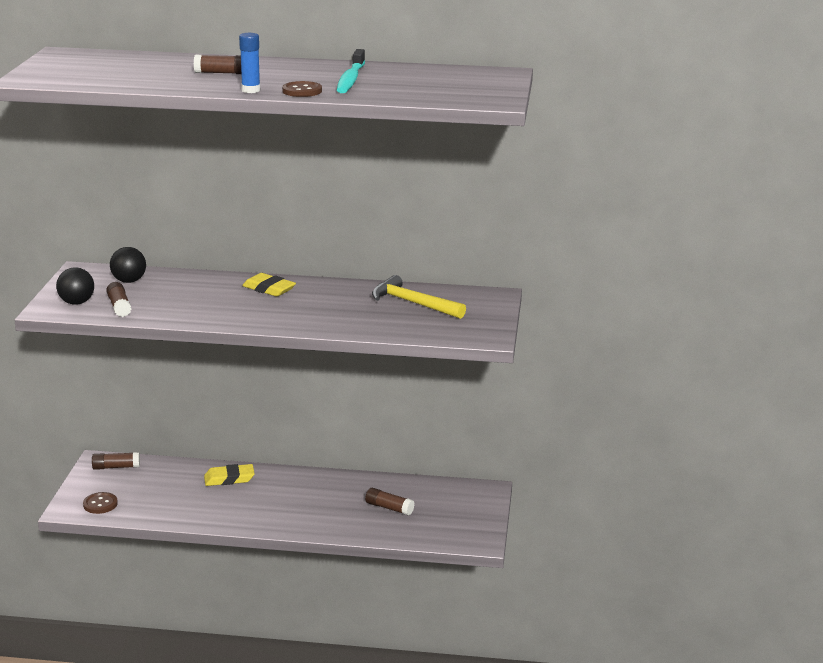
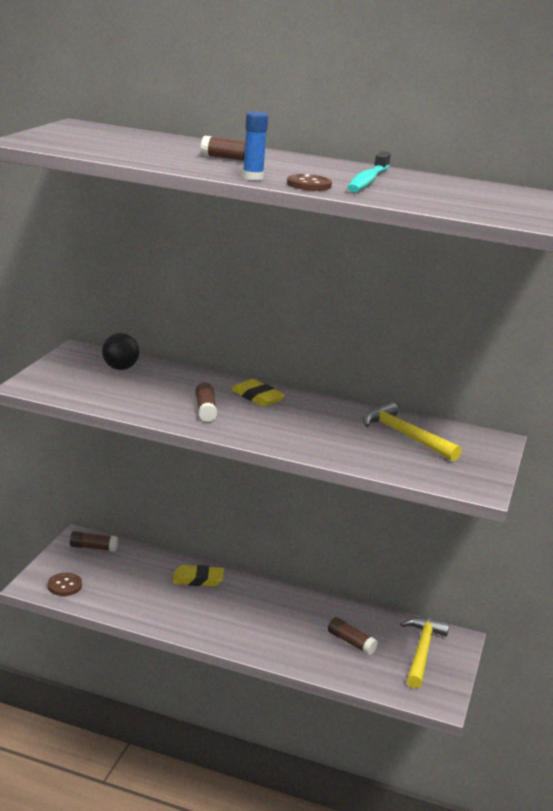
camera: 10 degrees right, 0 degrees up
(76, 302) = (59, 383): black ball -> none
(119, 306) = (99, 393): brown glue stick -> brown glue stick (205, 409)
(456, 505) = (421, 651): none -> yellow hammer

